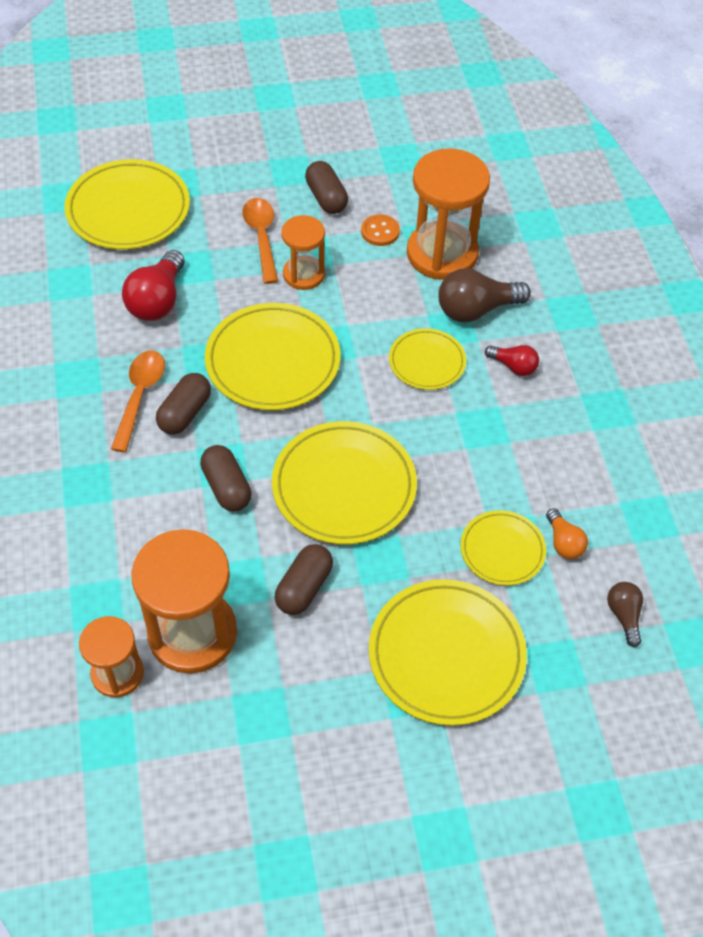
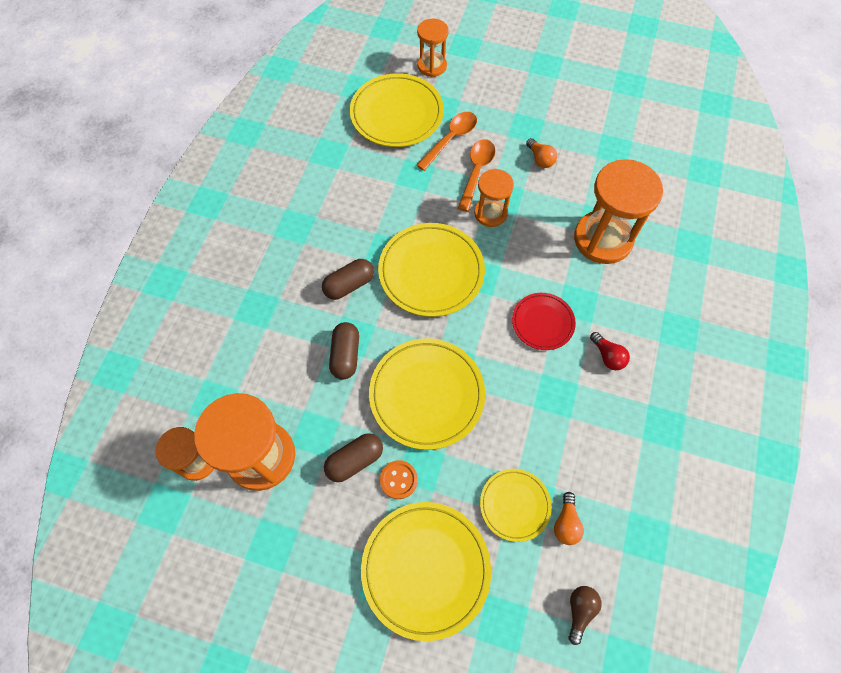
camera: 30 degrees right, 10 degrees up
(139, 142) = (432, 66): none -> orange hourglass
(140, 396) = (327, 258): orange spoon -> orange spoon (451, 139)
(157, 301) = (378, 191): red light bulb -> none
(326, 198) = (540, 159): brown capsule -> orange light bulb
(380, 231) = (565, 202): orange button -> orange button (398, 480)
(427, 362) = (542, 322): yellow plate -> red plate
(476, 310) = (604, 296): brown light bulb -> none

